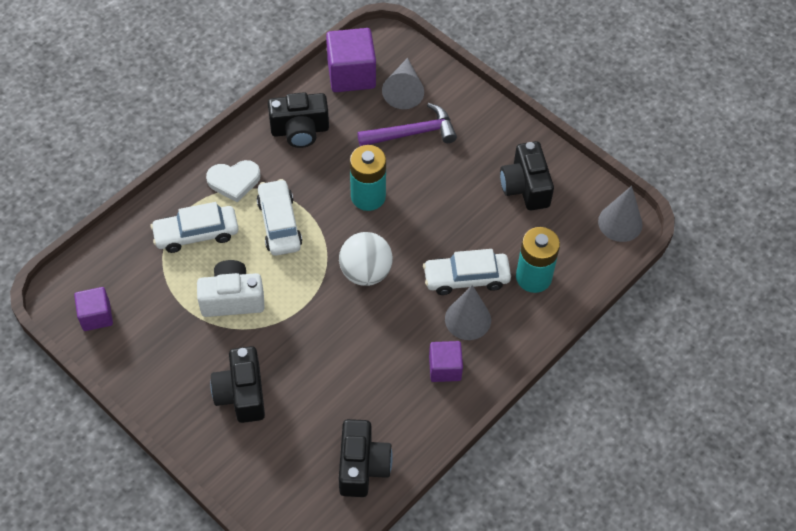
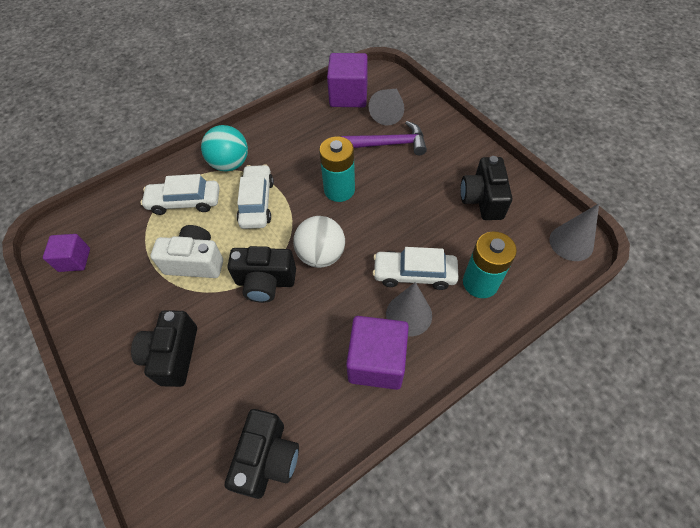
camera: 15 degrees right, 0 degrees up
(234, 181) = (230, 164): white heart -> turquoise ball
(300, 130) = (296, 131): black camera -> black camera (265, 282)
(445, 368) = (376, 362): purple cube -> purple cube, size x1.66

